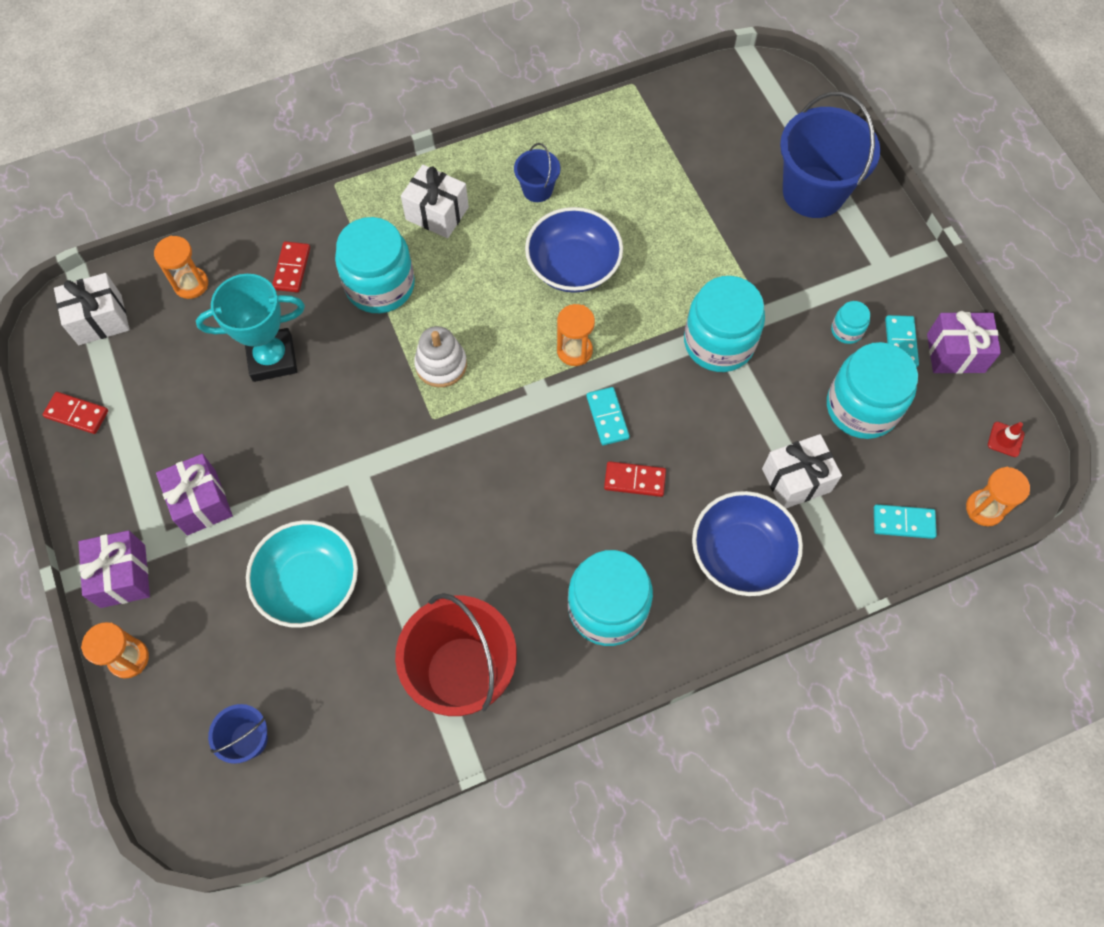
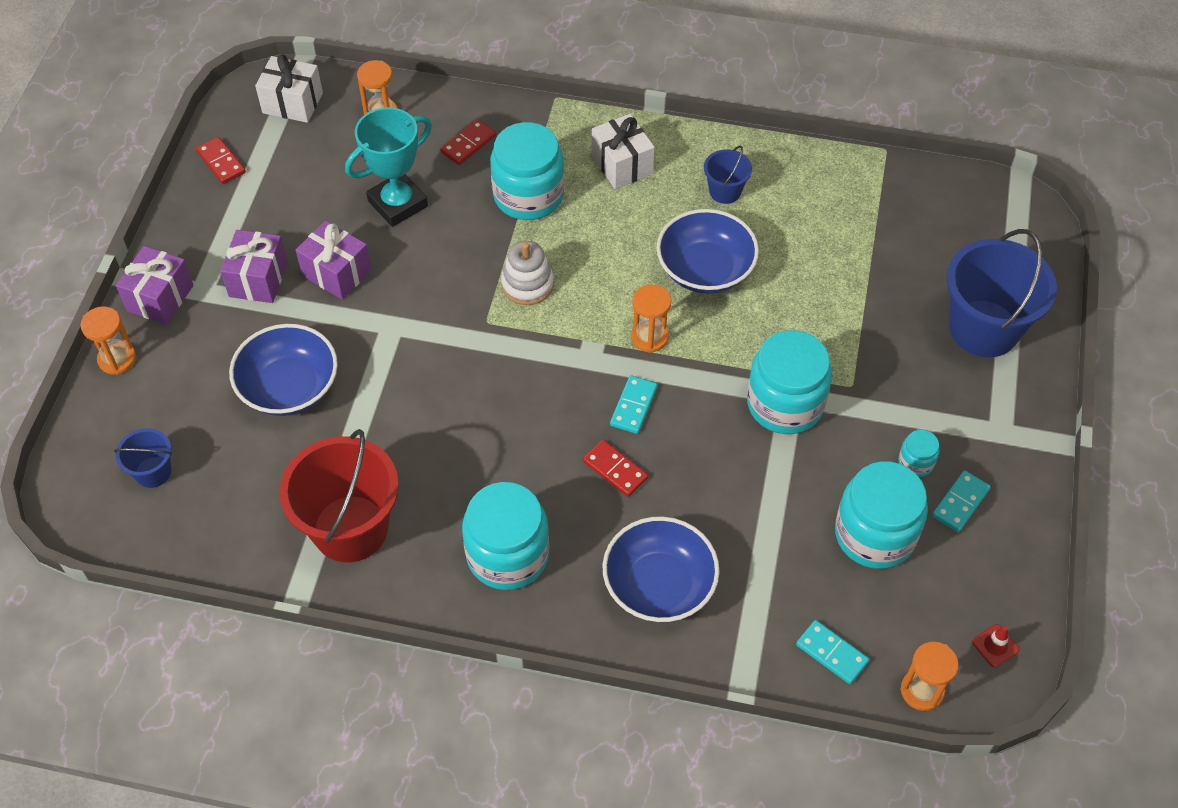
camera: 35 degrees right, 10 degrees down
(272, 358) = (397, 203): turquoise trophy -> turquoise trophy turned 60 degrees counterclockwise
(309, 583) = (289, 387): turquoise bowl -> blue bowl
(796, 480) = (760, 557): white gift -> none
(955, 353) = (1008, 543): purple gift -> purple gift (337, 273)

